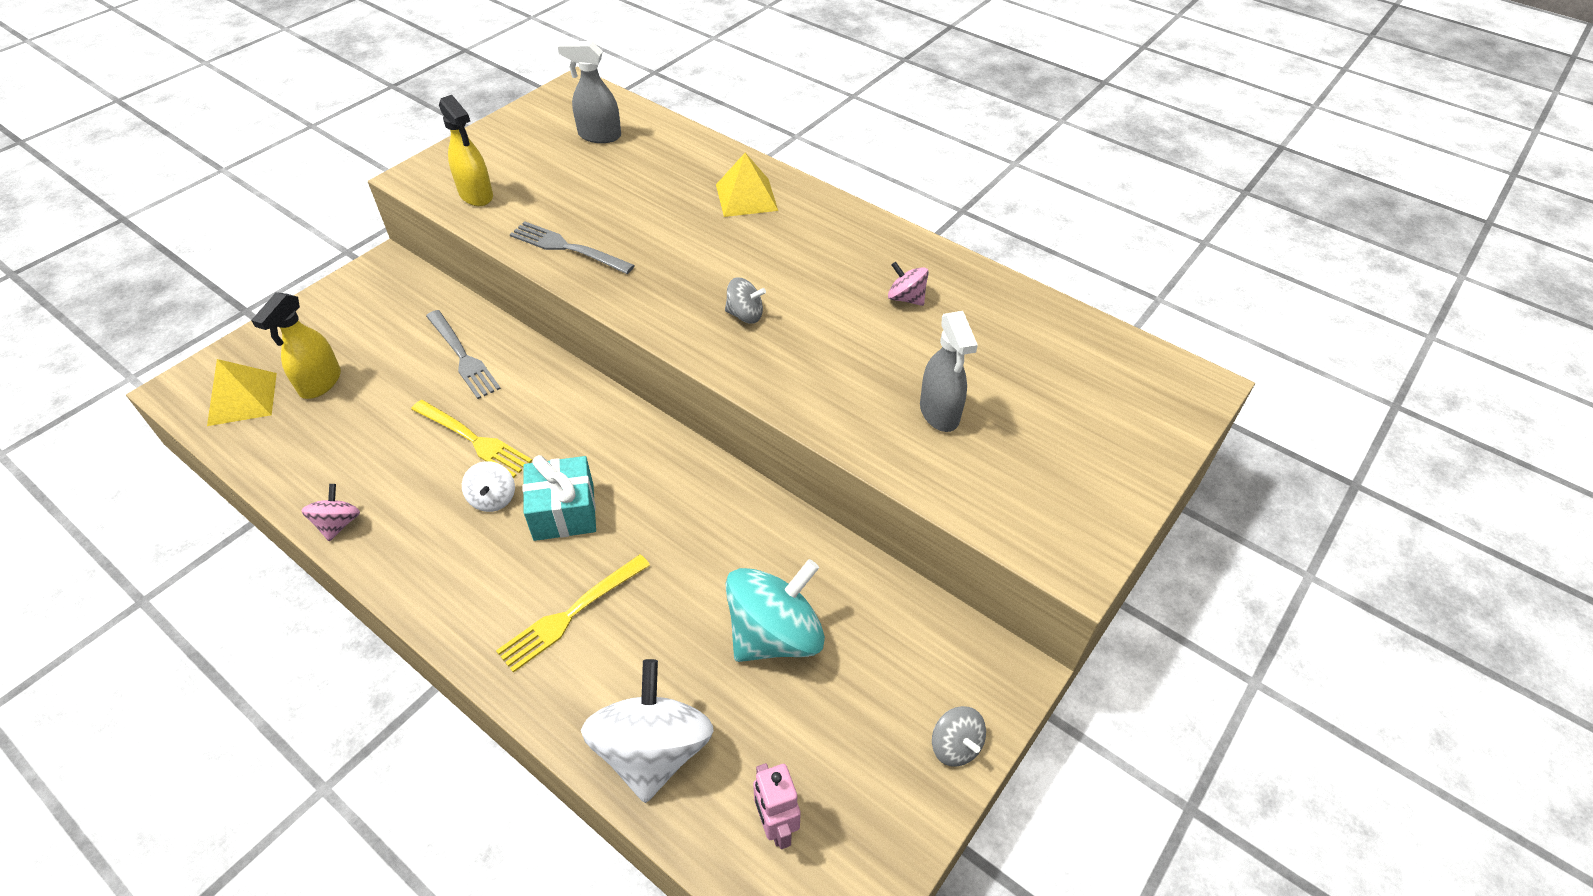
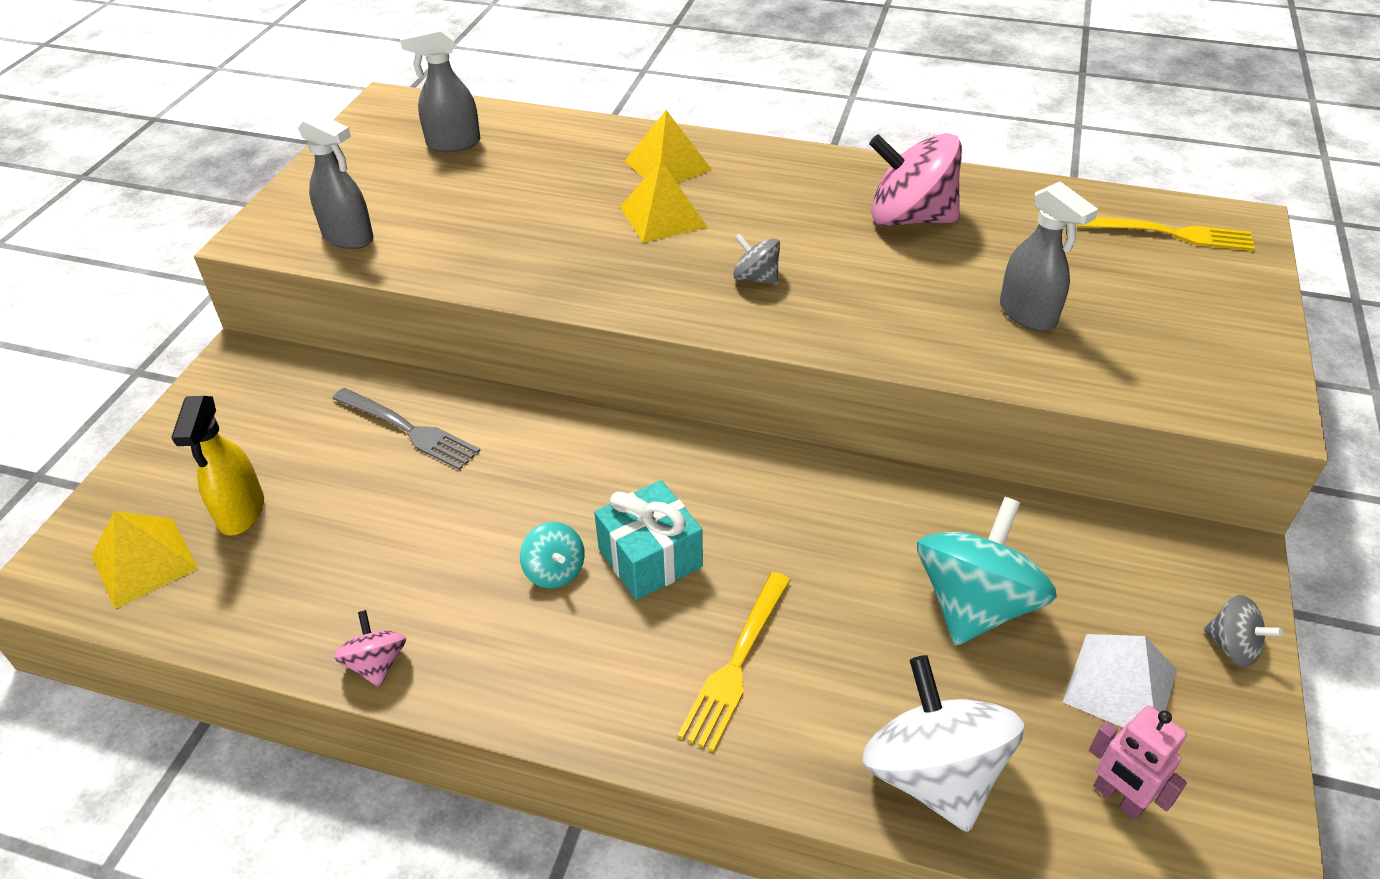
camera: 20 degrees left, 5 degrees down
(474, 440) = (486, 515): yellow fork -> yellow fork (1171, 234)
(476, 195) = (348, 237): yellow spray bottle -> grey spray bottle
(493, 498) = (555, 571): white spinning top -> turquoise spinning top
(567, 248) = (502, 264): grey fork -> none
(711, 241) = (663, 216): none -> yellow pyramid
(745, 315) = (756, 278): grey spinning top -> grey spinning top turned 135 degrees counterclockwise
(841, 741) = (1120, 685): none -> white pyramid
(906, 298) = (909, 218): pink spinning top -> pink spinning top, size x2.05

